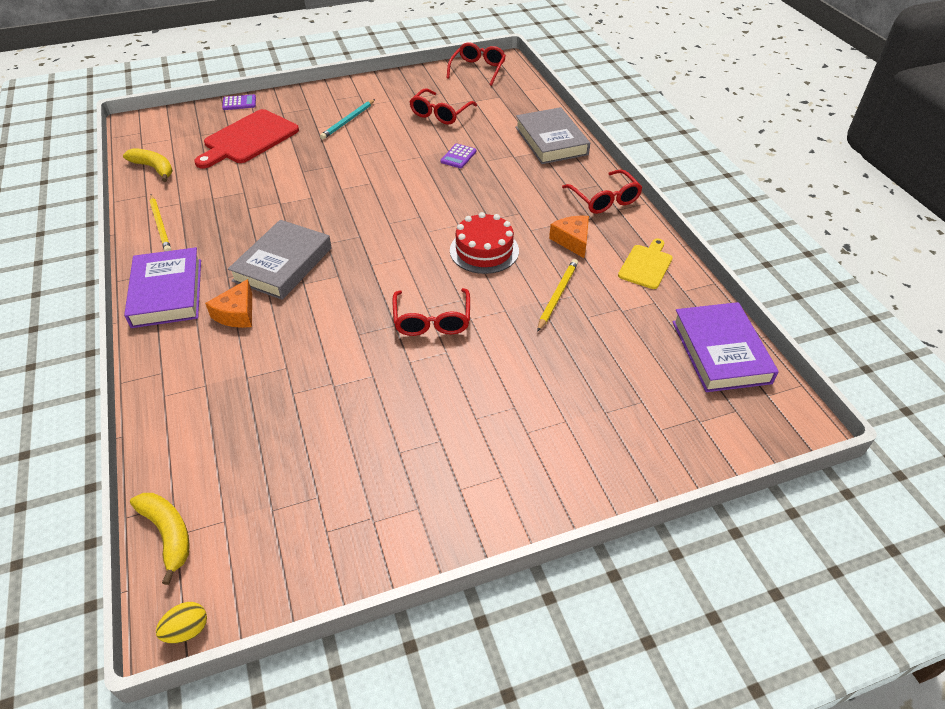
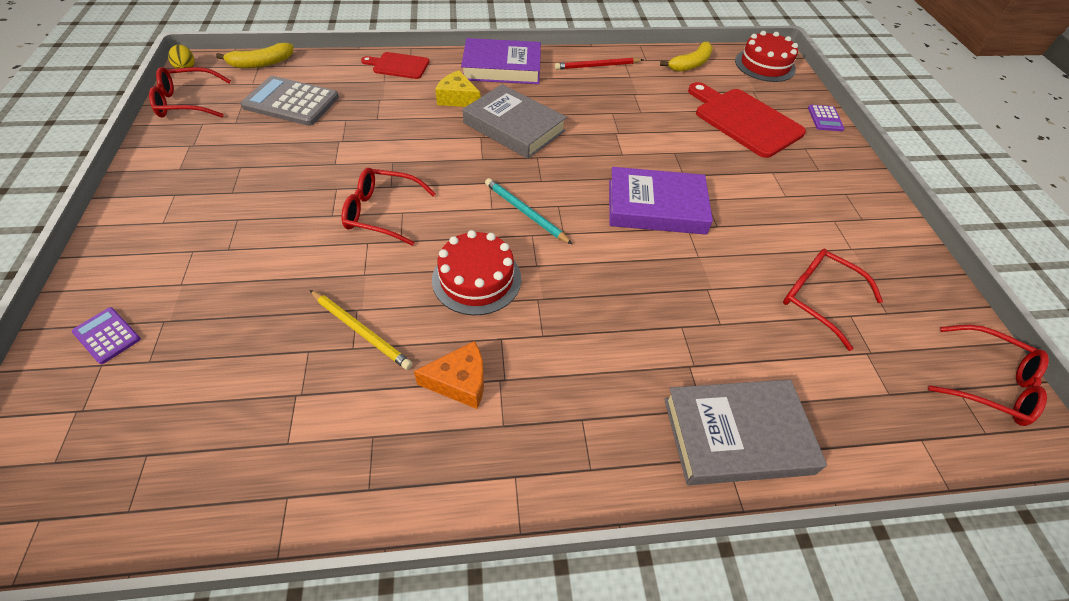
camera: 100 degrees right, 5 degrees up
(153, 128) = (765, 65): none -> red cake
(160, 225) = (597, 66): yellow pencil -> red pencil
(167, 381) = (398, 66): none -> red cutting board
(237, 313) = (457, 98): orange cheese -> yellow cheese
(264, 457) = (291, 102): none -> grey calculator
(348, 121) = (789, 200): turquoise pencil -> turquoise pencil (525, 212)
(458, 156) = (694, 296): purple calculator -> purple calculator (107, 335)
(604, 199) = (547, 464): red glasses -> red glasses (187, 102)
(646, 265) = (366, 464): yellow cutting board -> none
(720, 352) = (148, 492): purple book -> purple book (656, 206)

